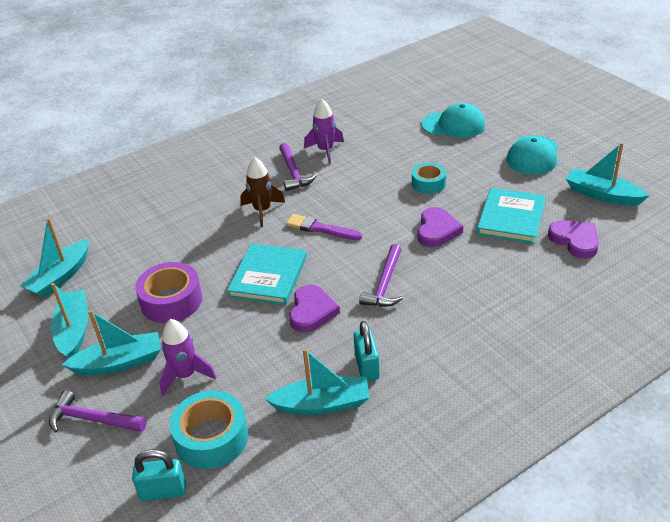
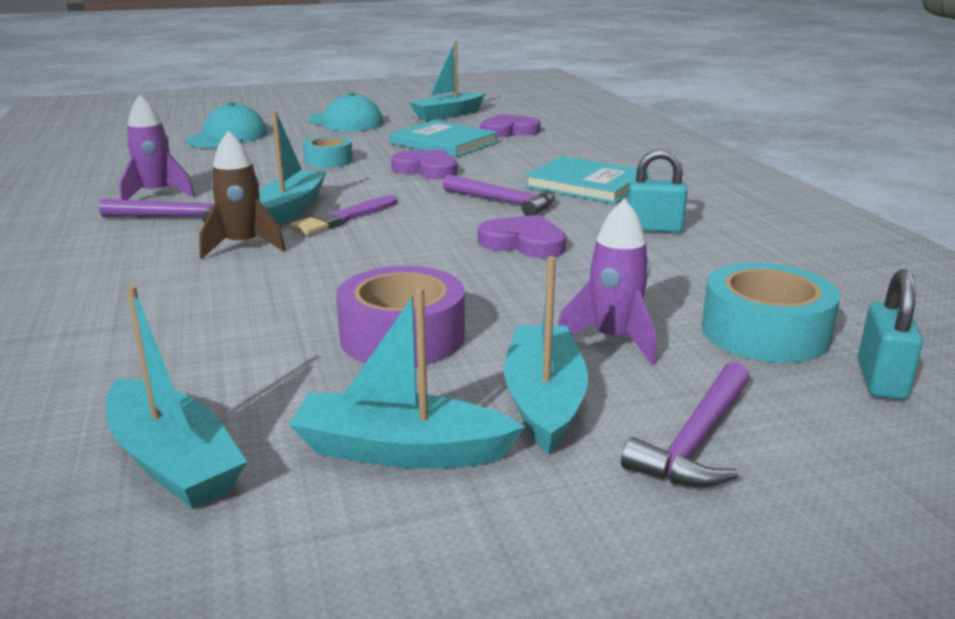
camera: 75 degrees left, 15 degrees down
(268, 276) = (417, 259): turquoise book -> turquoise book (586, 184)
(322, 404) = (713, 258): turquoise boat -> turquoise boat (290, 209)

